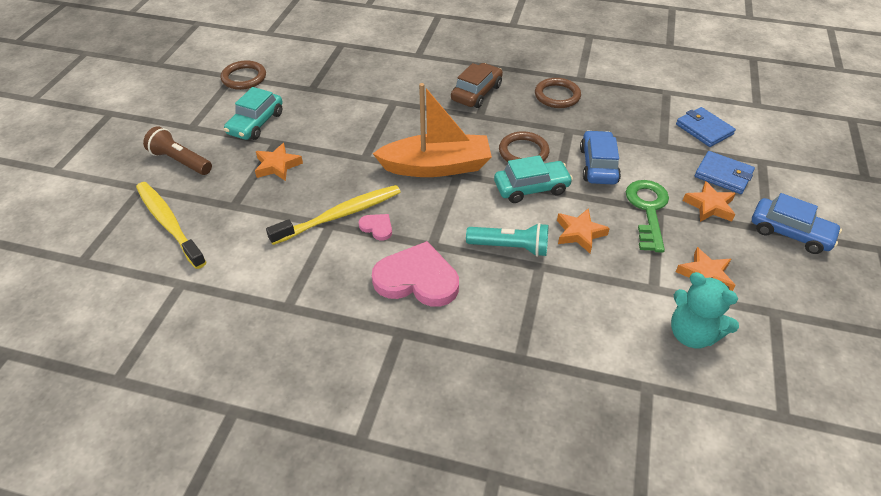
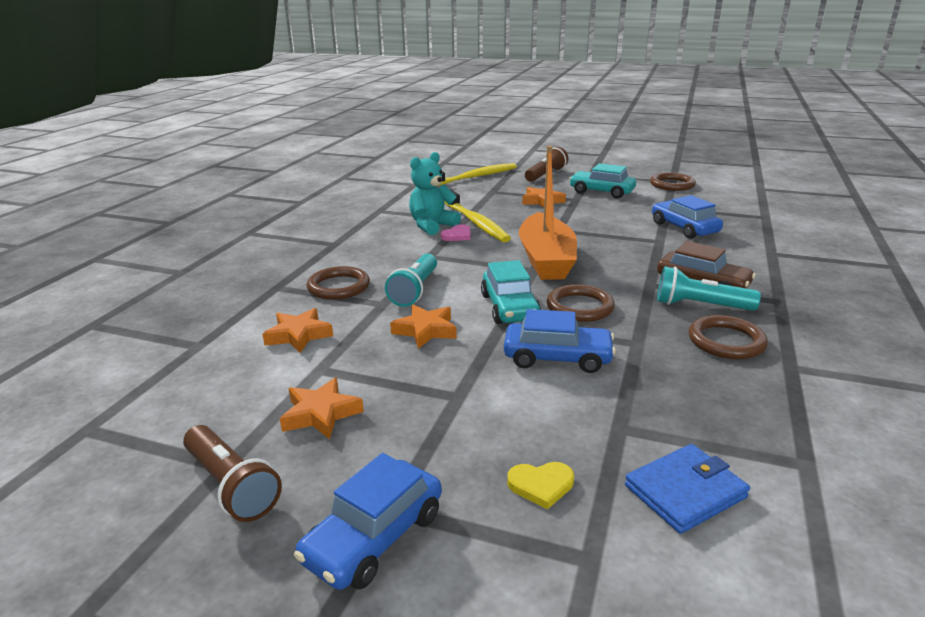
camera: 95 degrees right, 20 degrees down
(365, 86) = (684, 228): none -> blue car
(417, 279) = (388, 250): pink heart -> none
(510, 98) = (700, 305): none -> turquoise flashlight
(511, 305) = (338, 287): none -> brown ring
(647, 210) = (459, 386): green key -> none
(692, 334) = (239, 385): turquoise teddy bear -> turquoise teddy bear (432, 226)
(709, 206) = (459, 449): orange star -> orange star (299, 335)
(723, 175) = (541, 485): blue wallet -> yellow heart
(789, 303) = (231, 485): none -> brown flashlight

